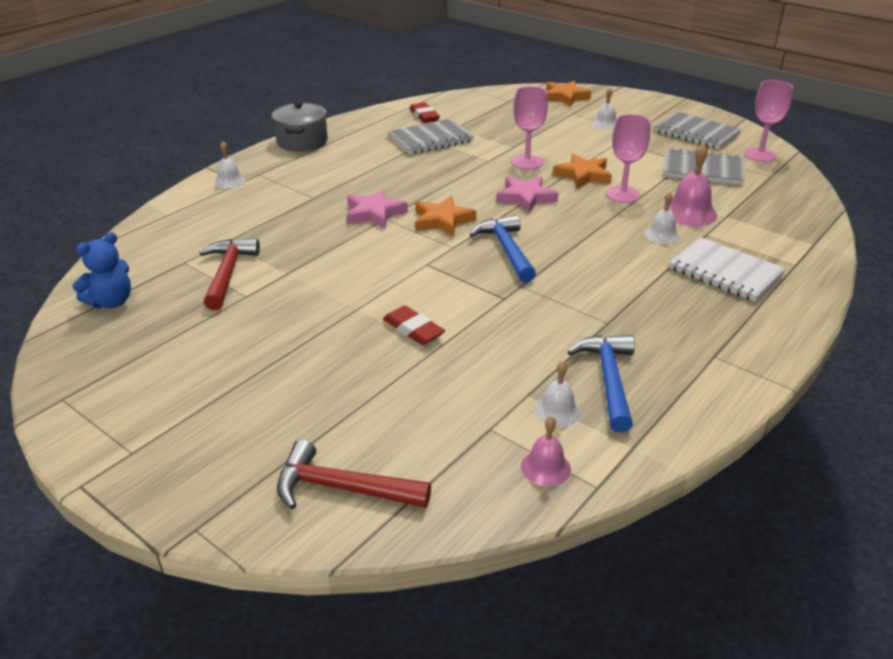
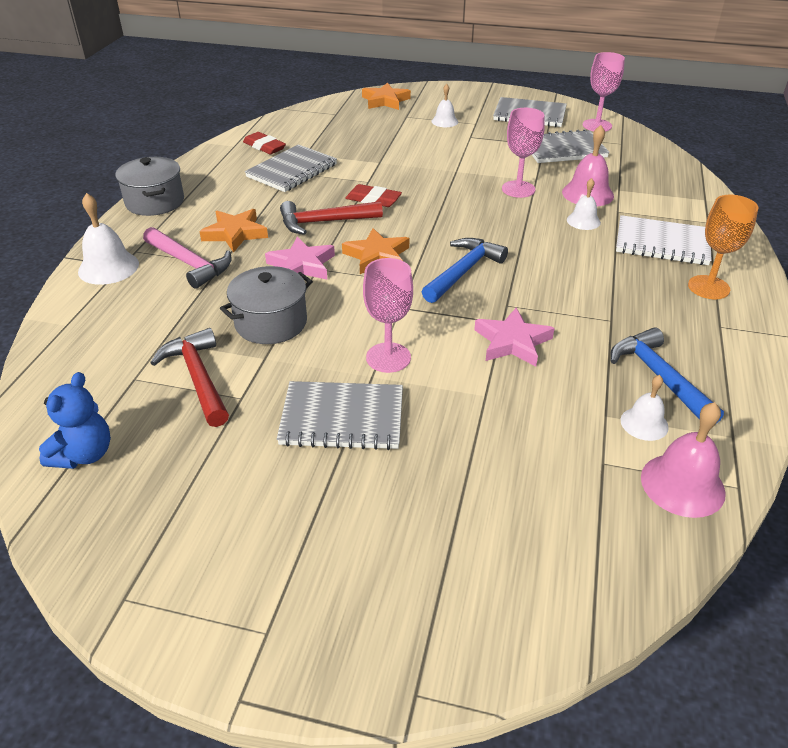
camera: 25 degrees left, 5 degrees up
(229, 181) = (108, 267): white bell -> white bell, size x1.61
(290, 192) = (189, 263): none -> pink hammer
(307, 331) = (342, 418): none -> grey notebook
(313, 249) = (271, 323): none -> grey pot
(343, 488) = (525, 581): red hammer -> red hammer (324, 222)
(413, 329) = (447, 382): red eraser -> red eraser (373, 200)
(506, 250) = (463, 271): blue hammer -> blue hammer turned 75 degrees clockwise
(526, 198) = (435, 212): pink star -> pink star (512, 342)
(527, 162) = (406, 175): pink goblet -> pink goblet (388, 357)
(545, 467) = (682, 484): pink bell -> pink bell, size x1.61
(583, 175) = (468, 177): orange star -> orange star (235, 234)
(736, 321) = (708, 287): none -> orange goblet

